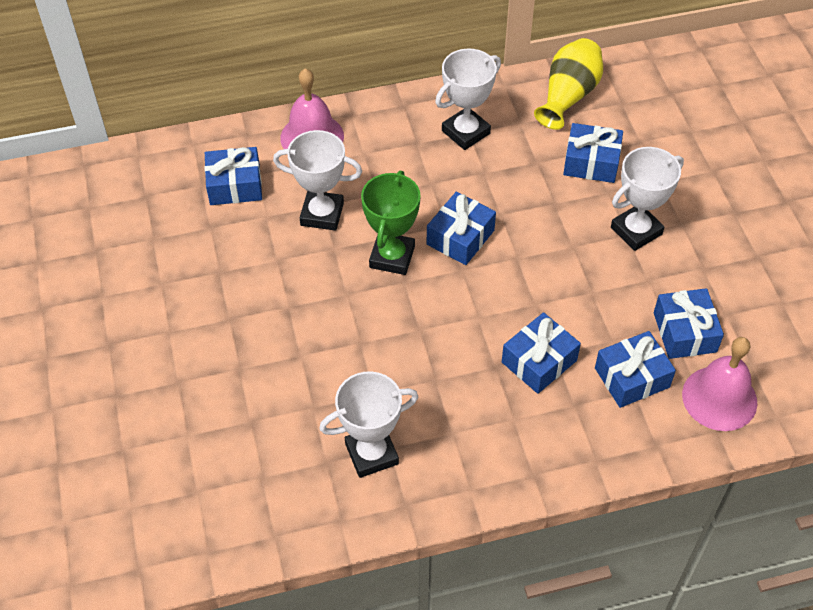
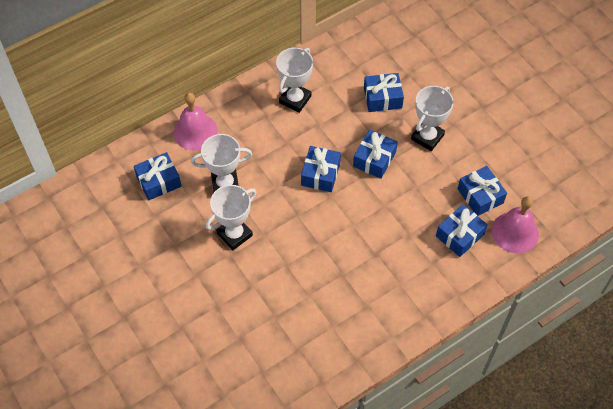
camera: 20 degrees left, 5 degrees up
(371, 454) = (323, 335): white trophy -> white trophy (234, 234)
(392, 257) = (282, 200): green trophy -> none
(539, 361) = (401, 242): blue gift -> blue gift (374, 159)
(568, 96) = (350, 55): yellow vase -> none

